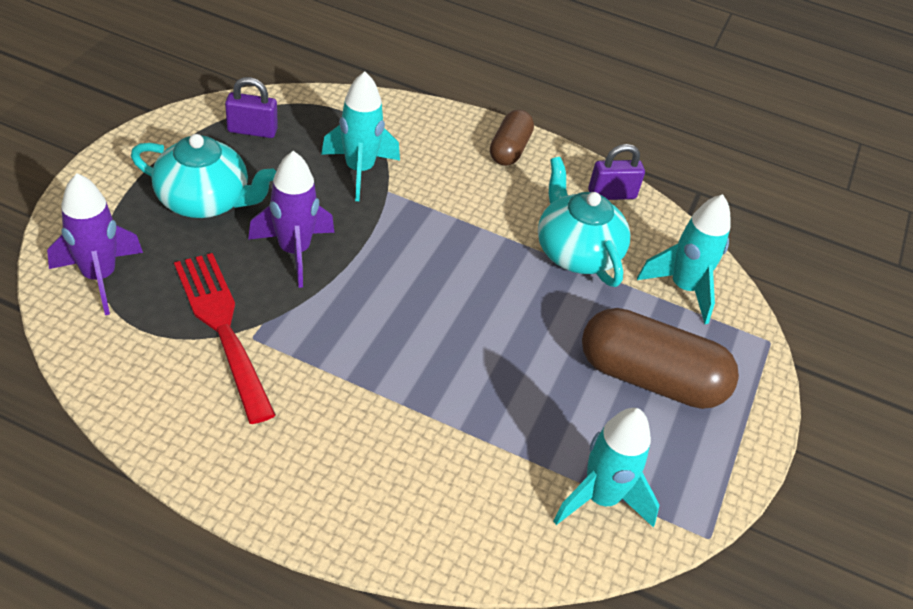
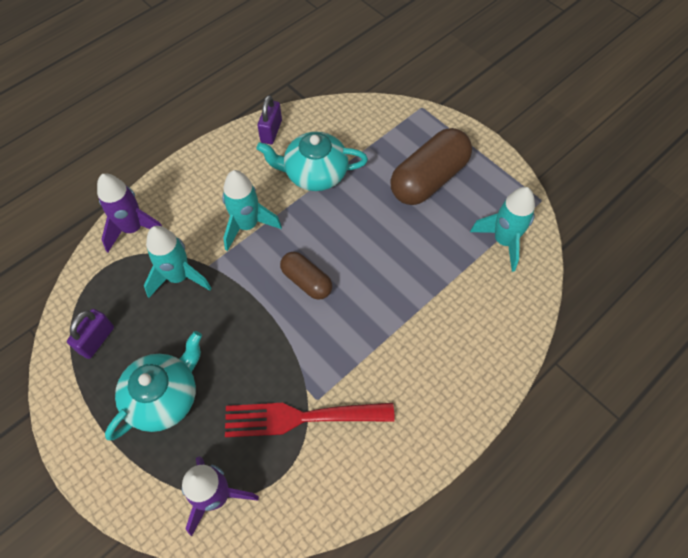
camera: 60 degrees left, 15 degrees up
(294, 251) = (245, 347): purple rocket -> purple rocket (133, 229)
(509, 149) = (201, 172): brown capsule -> brown capsule (306, 281)
(683, 288) = (366, 130): turquoise rocket -> turquoise rocket (247, 225)

